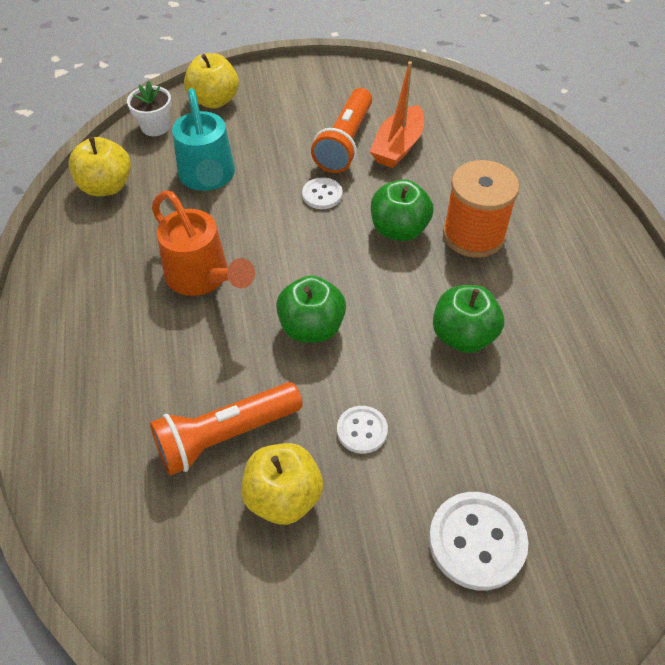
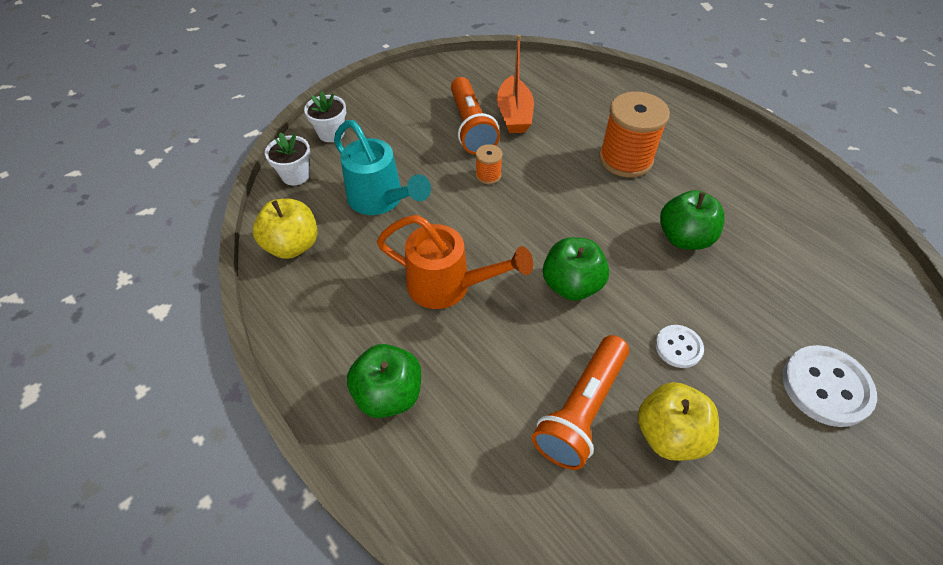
camera: 30 degrees left, 0 degrees up
(214, 100) = (331, 133): yellow apple -> white flower pot
(322, 195) = (488, 175): white button -> orange spool
(399, 230) = (570, 178): green apple -> green apple (389, 394)

